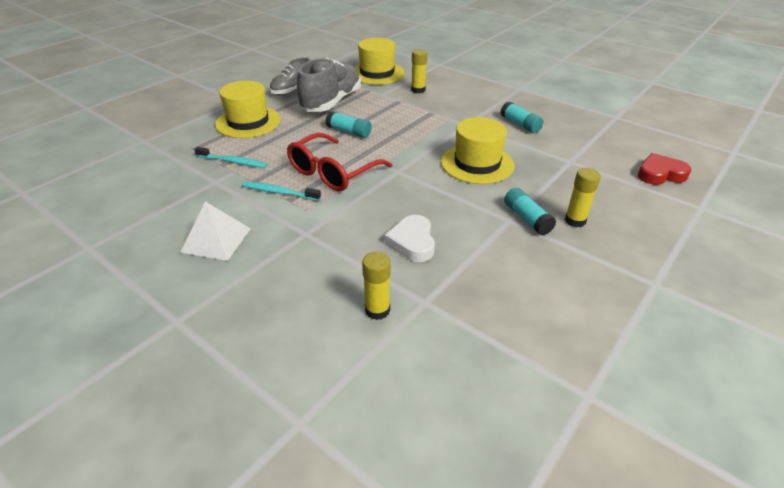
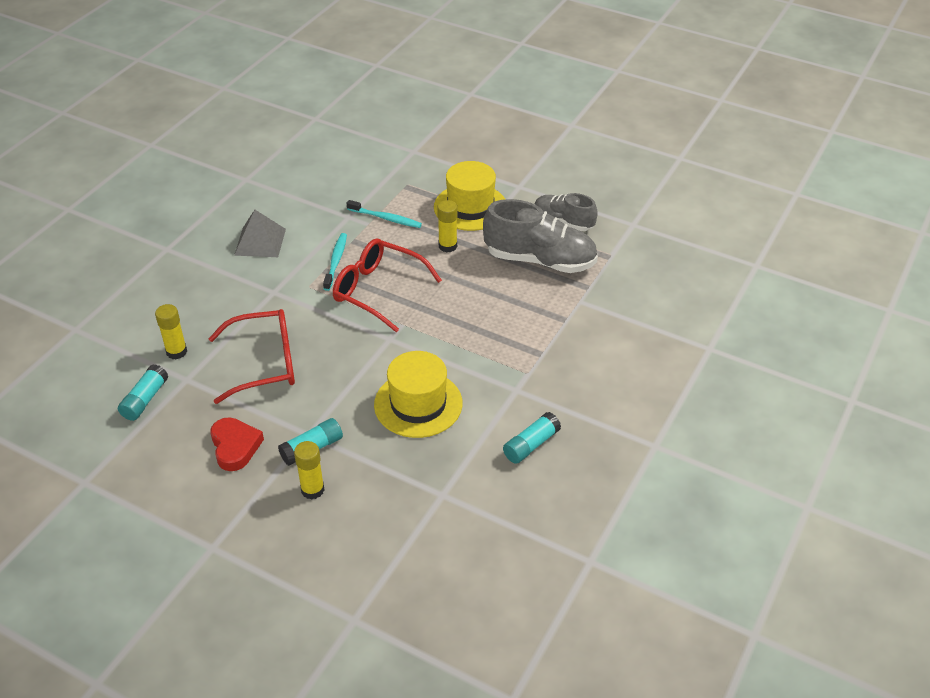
camera: 80 degrees right, 5 degrees up
(216, 240) = (260, 242): white pyramid -> grey pyramid
(233, 162) = (385, 218): turquoise toothbrush -> turquoise toothbrush turned 75 degrees counterclockwise
(349, 132) = (468, 288): turquoise glue stick -> turquoise glue stick (145, 400)
(377, 73) = (646, 287): yellow hat -> none
(412, 242) = (265, 363): white heart -> red glasses
(418, 90) = (606, 334): yellow glue stick -> yellow glue stick (447, 246)
(660, 174) = (427, 589): red heart -> red heart (235, 446)

